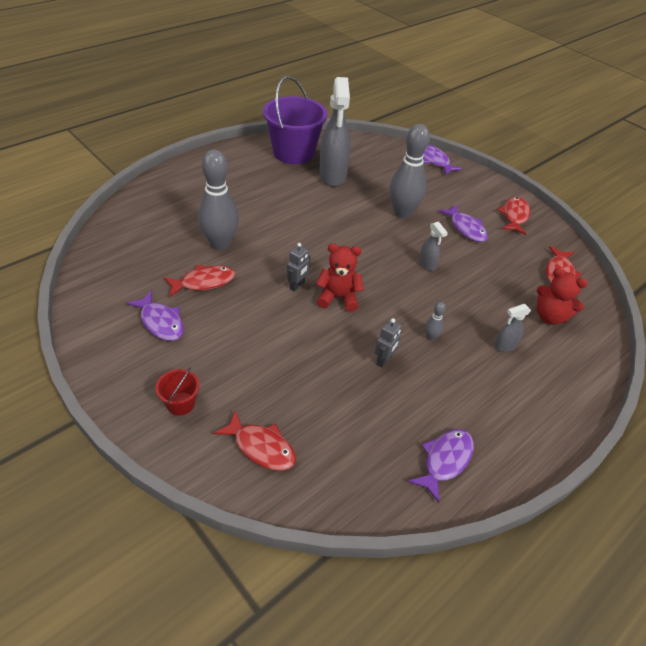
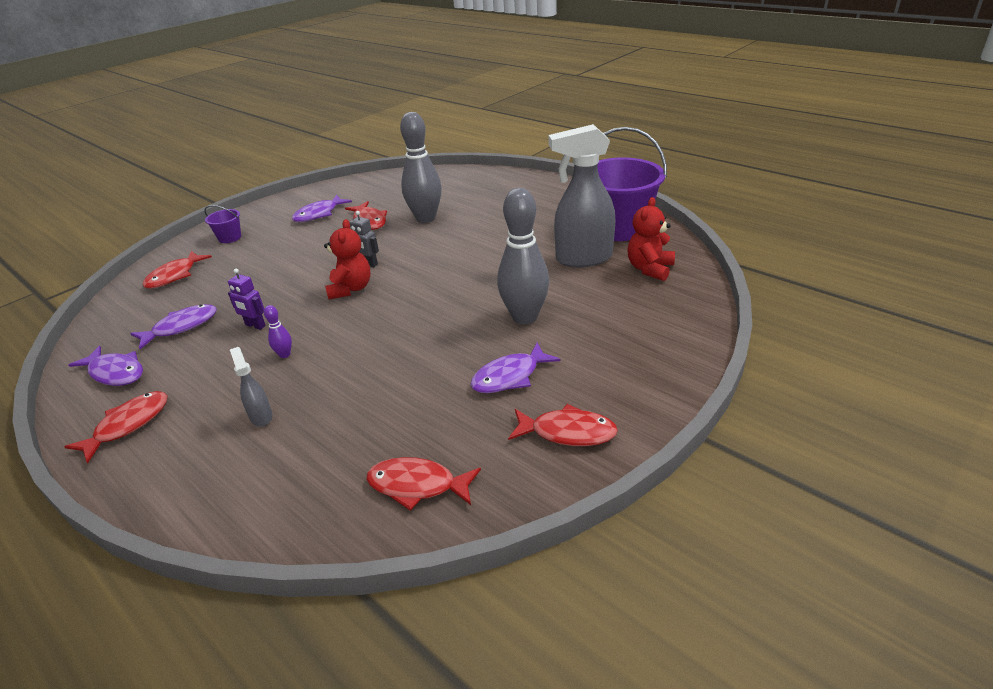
camera: 90 degrees right, 10 degrees down
(180, 403) = (230, 238): red bucket -> purple bucket
(384, 360) = (255, 325): grey robot -> purple robot
(427, 264) = (416, 344): grey spray bottle -> none
(430, 337) = (285, 354): grey bowling pin -> purple bowling pin
(434, 161) = (687, 337): purple fish -> purple fish (181, 327)
(516, 431) = (128, 425): none -> red fish
(550, 316) = (313, 467): red teddy bear -> red teddy bear (649, 269)

